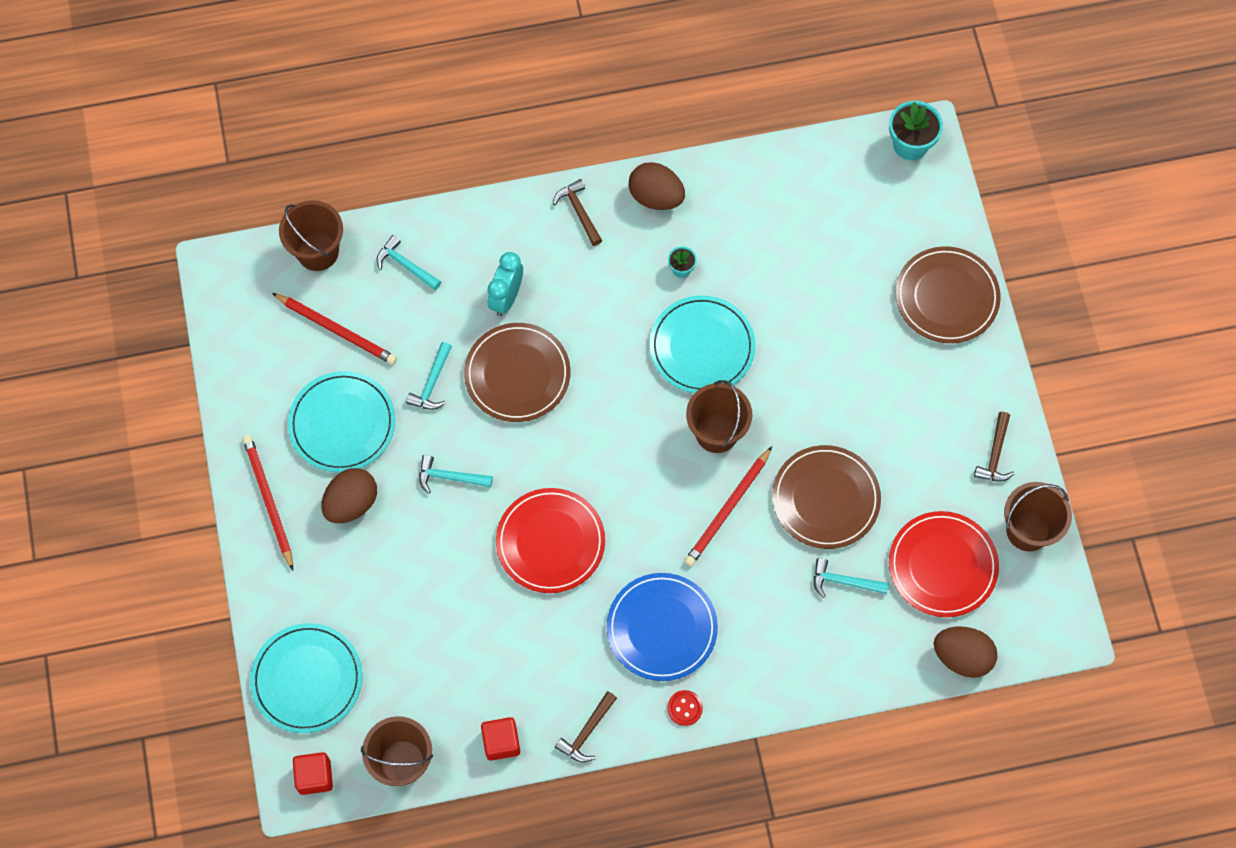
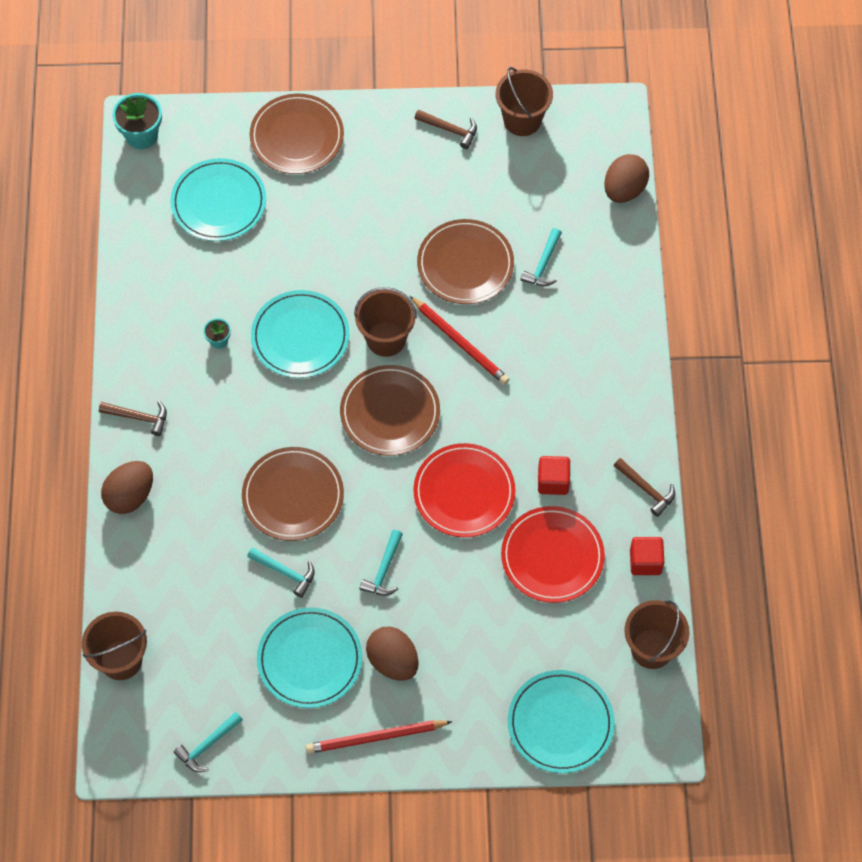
camera: 80 degrees left, 5 degrees down
(315, 776) = (654, 727): red cube -> red cube (553, 481)
(337, 330) = (210, 652): red pencil -> none
(406, 265) = (156, 579): turquoise hammer -> turquoise hammer (208, 745)
(506, 298) = (212, 494): turquoise clock -> none
(579, 212) = (138, 417): brown hammer -> brown hammer turned 150 degrees counterclockwise
(630, 452) = (390, 412): none -> brown plate
(656, 197) = (140, 349): brown egg -> brown egg (130, 496)
(662, 628) = (561, 414): blue plate -> none
(685, 708) = (636, 407): red button -> none
(845, 236) = (219, 202): none -> turquoise plate
(942, 565) = (542, 188): red plate -> red plate (552, 556)

